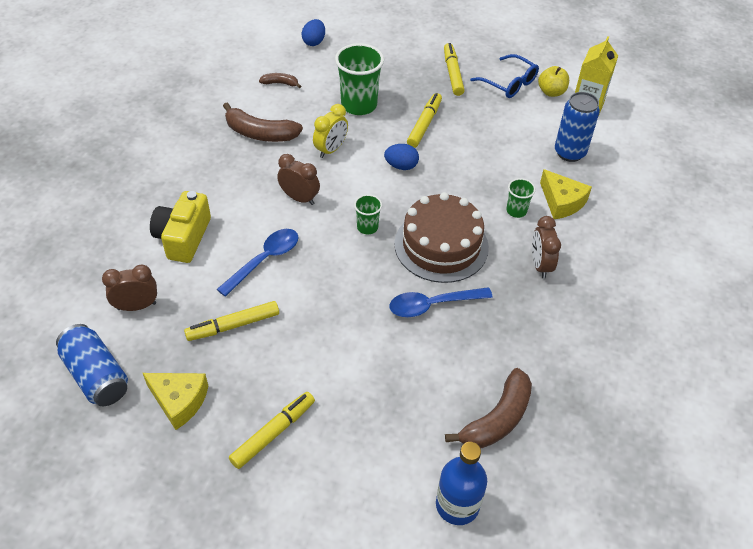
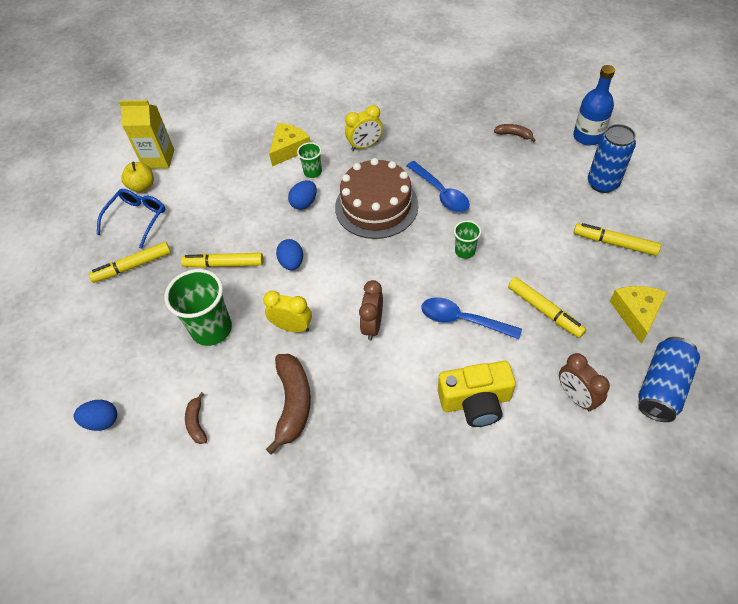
camera: 105 degrees left, 5 degrees up
(367, 227) = (382, 260): green cup -> green cup (465, 251)
(473, 193) = (304, 203): none -> blue egg
(497, 419) = (514, 135): brown banana -> brown banana, size x0.52
(540, 265) = (365, 145): brown clock -> yellow clock
(569, 152) = (225, 157): blue can -> blue can (602, 183)

